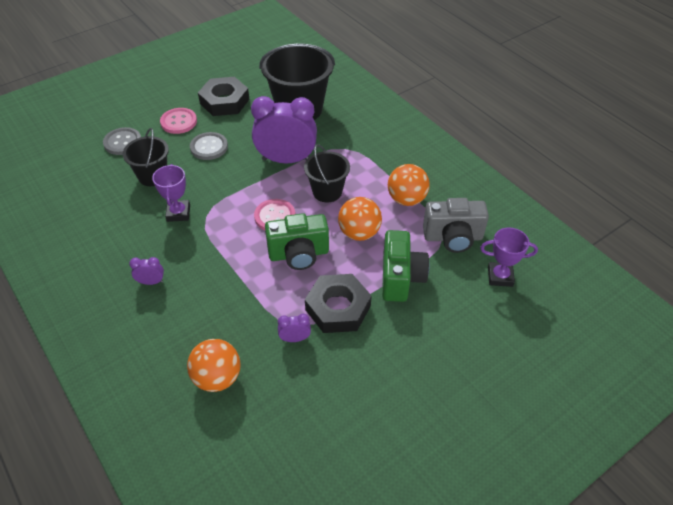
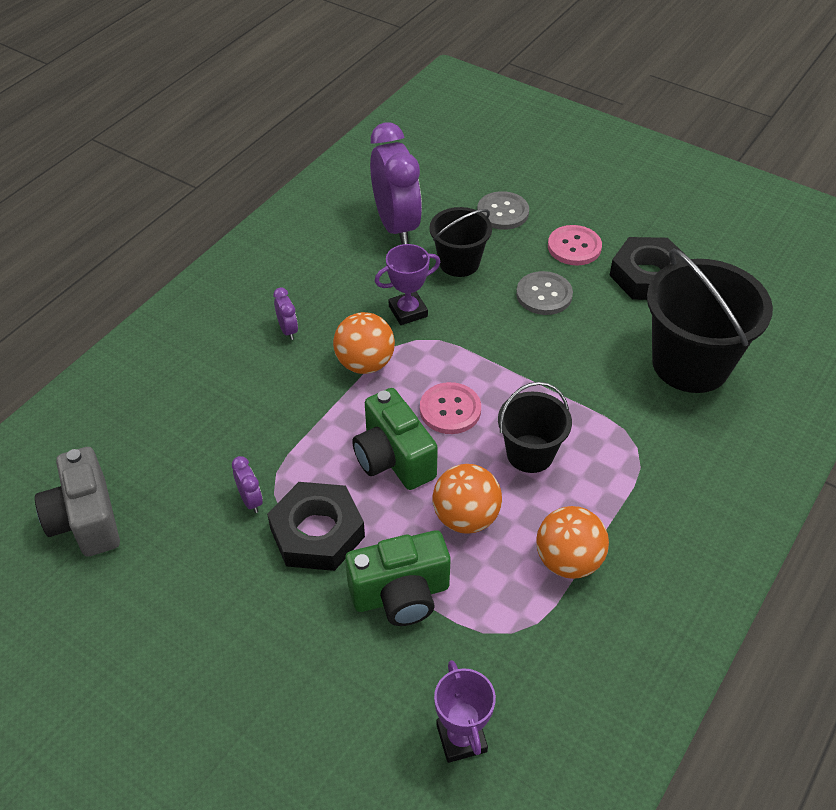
camera: 70 degrees right, 0 degrees up
(217, 378) = (171, 443): orange ball -> orange ball (365, 363)
(286, 160) = (569, 385): purple clock -> purple clock (396, 226)
(453, 237) = (516, 648): grey camera -> grey camera (86, 520)

